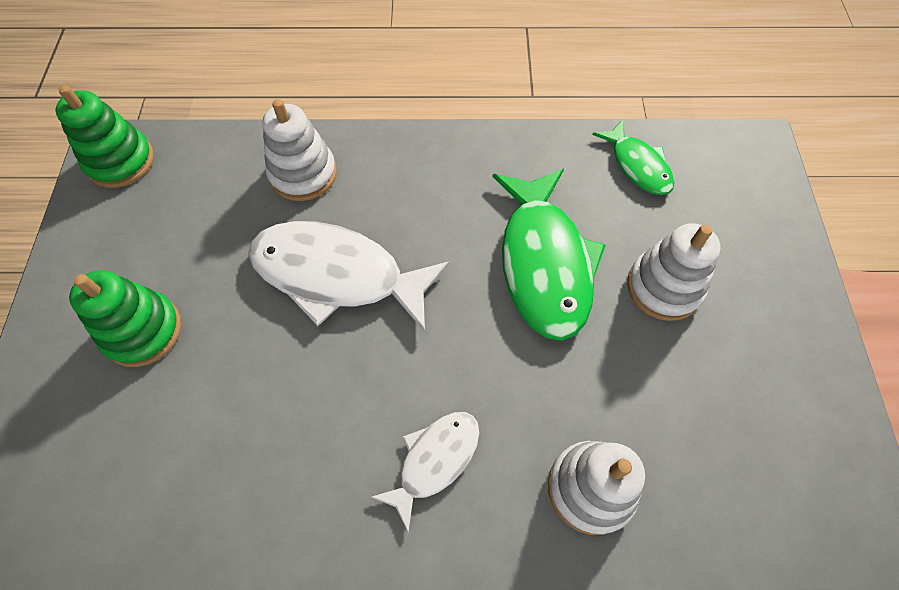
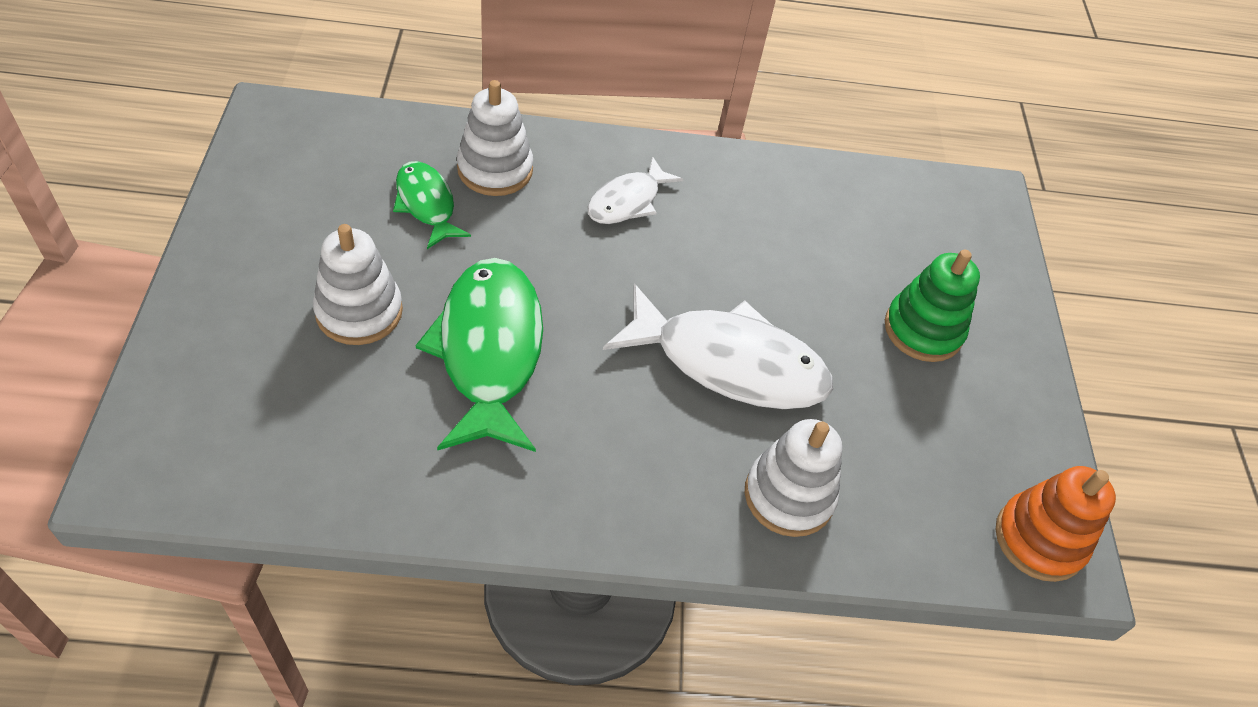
camera: 175 degrees right, 10 degrees down
(120, 161) = (1039, 539): green stacking toy -> orange stacking toy
(637, 165) = (324, 463): green fish -> green fish (426, 204)

